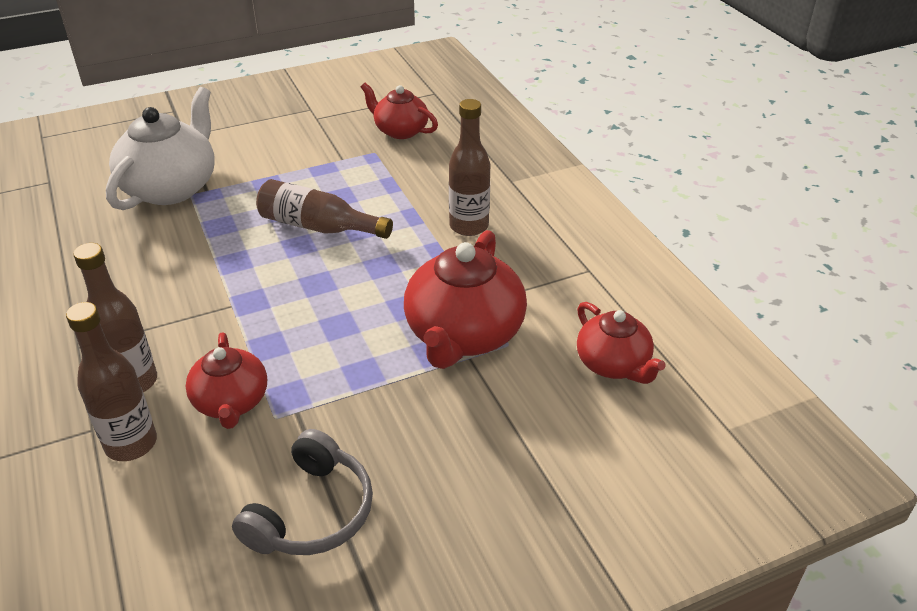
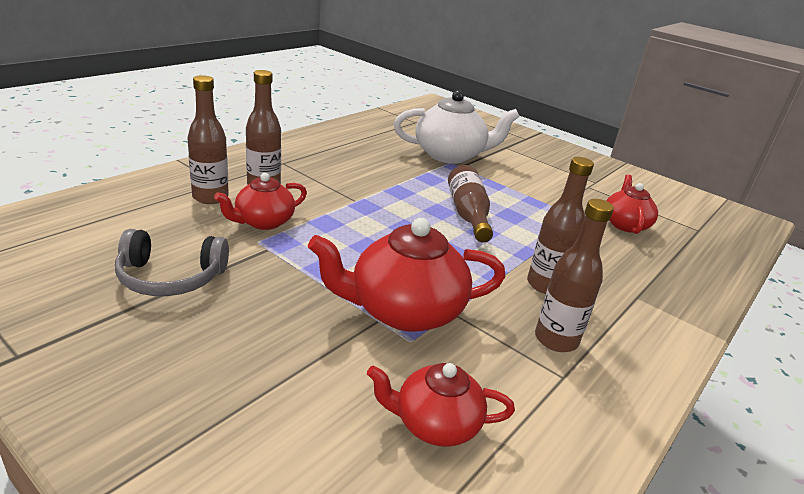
camera: 60 degrees right, 10 degrees down
(545, 254) = (556, 340): none -> brown bottle
(613, 364) = (435, 424): red teapot -> red teapot turned 60 degrees clockwise

